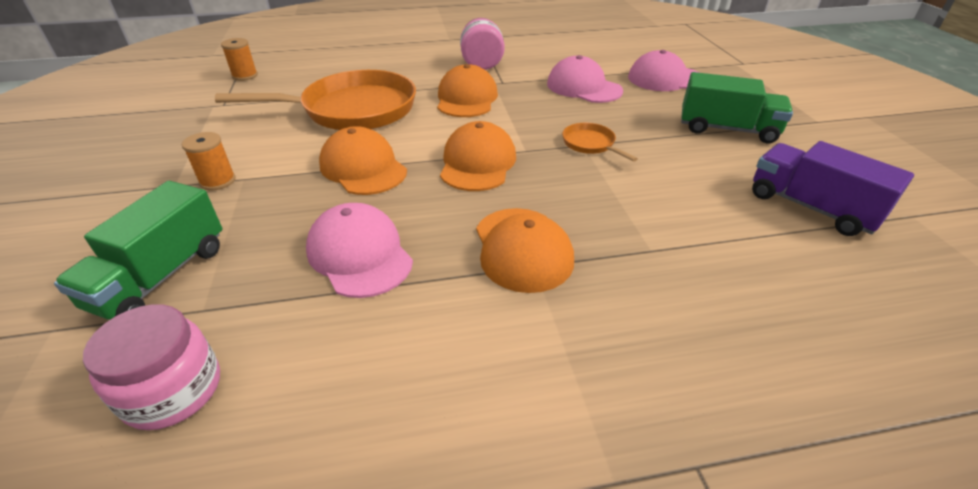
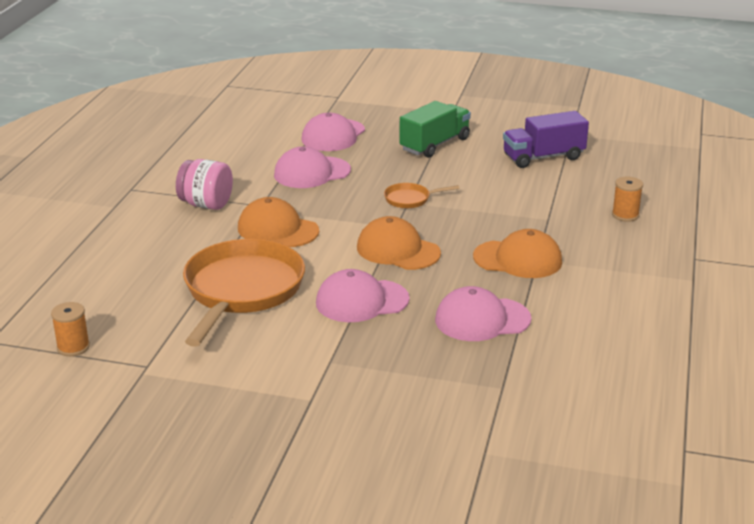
camera: 65 degrees left, 10 degrees down
(161, 277) = (451, 405): green truck -> none
(173, 390) = (572, 400): pink jar -> none
(218, 181) = (323, 375): orange spool -> orange spool (625, 215)
(363, 168) = (361, 301): orange cap -> pink cap

